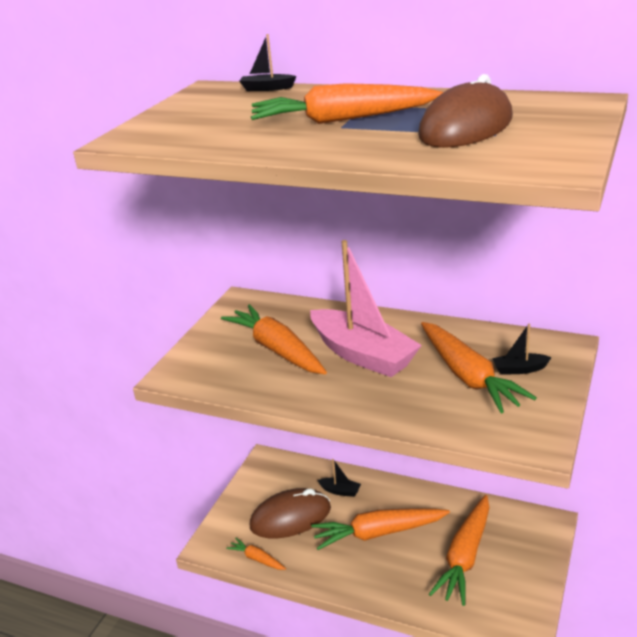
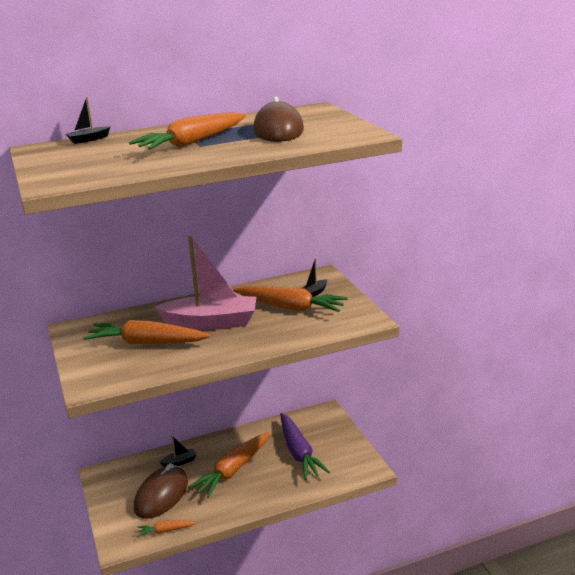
camera: 45 degrees left, 5 degrees down
(465, 556) = (299, 453): orange carrot -> purple carrot

